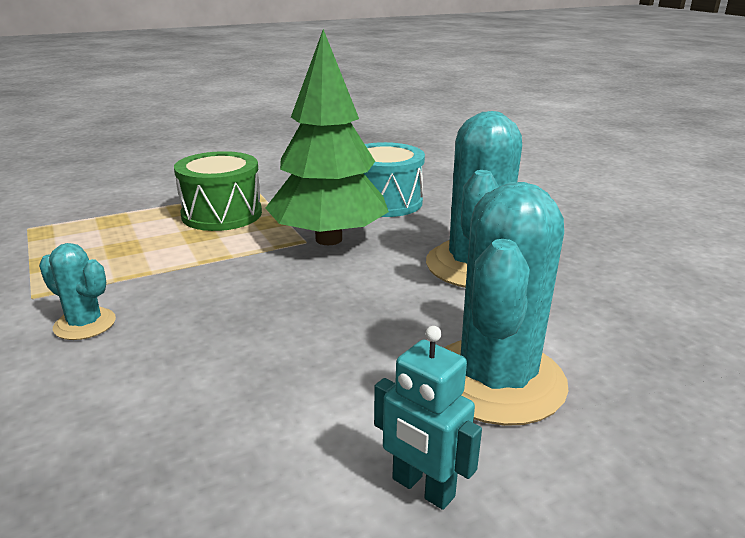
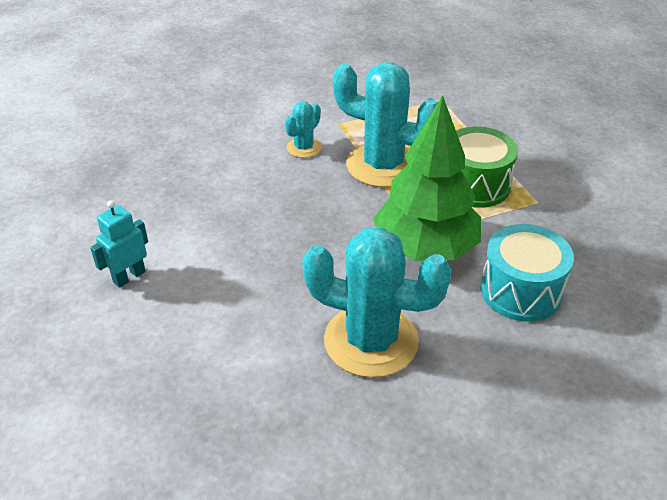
camera: 95 degrees right, 15 degrees up
(496, 380) = (205, 322): turquoise cactus -> turquoise cactus (383, 165)

